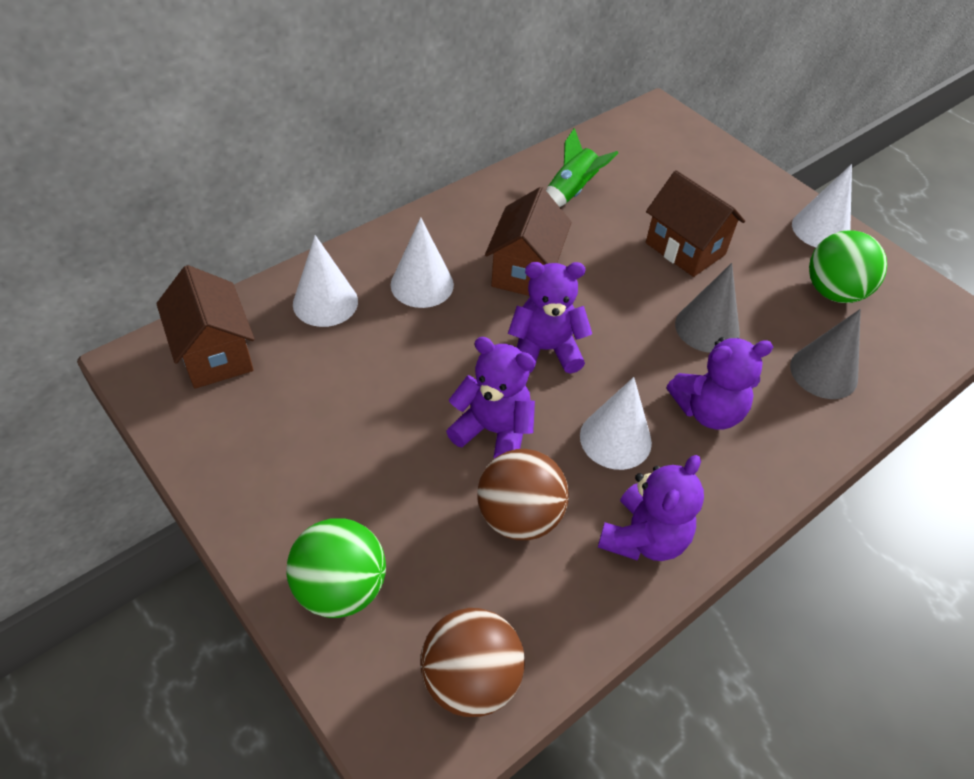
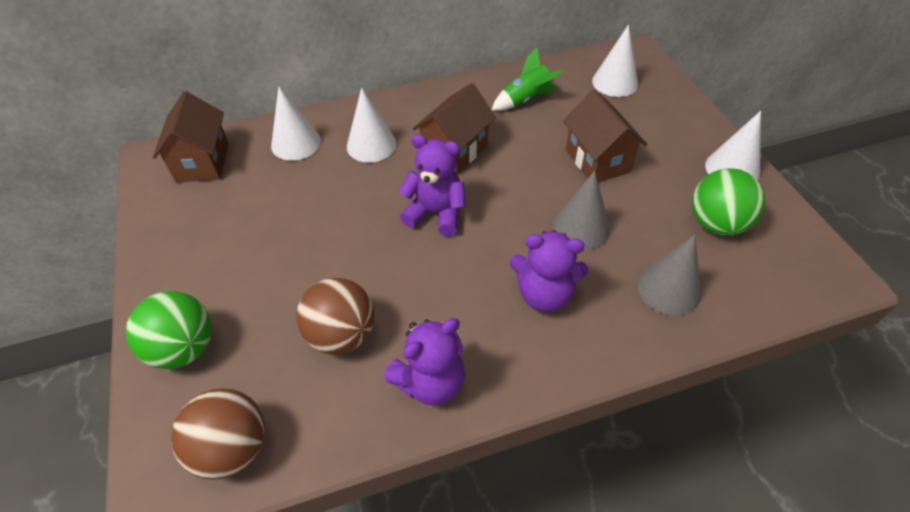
camera: 25 degrees right, 0 degrees up
(493, 431) = (361, 264): purple teddy bear -> none
(615, 439) = (453, 296): white cone -> white cone (615, 82)

